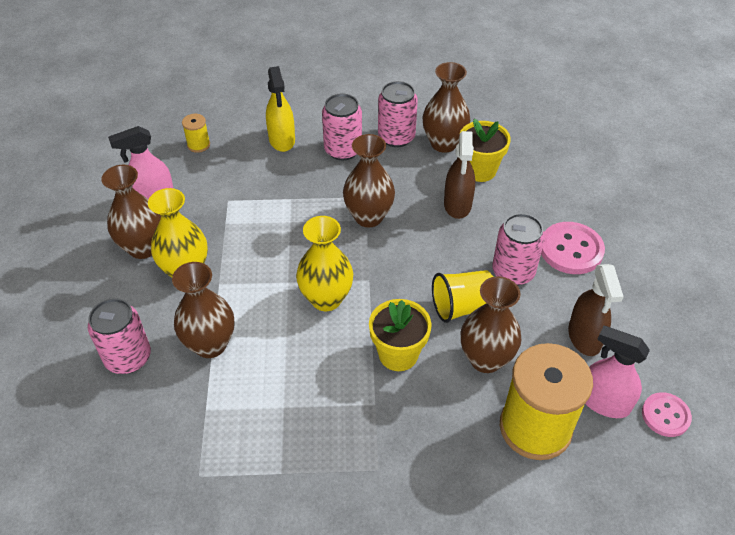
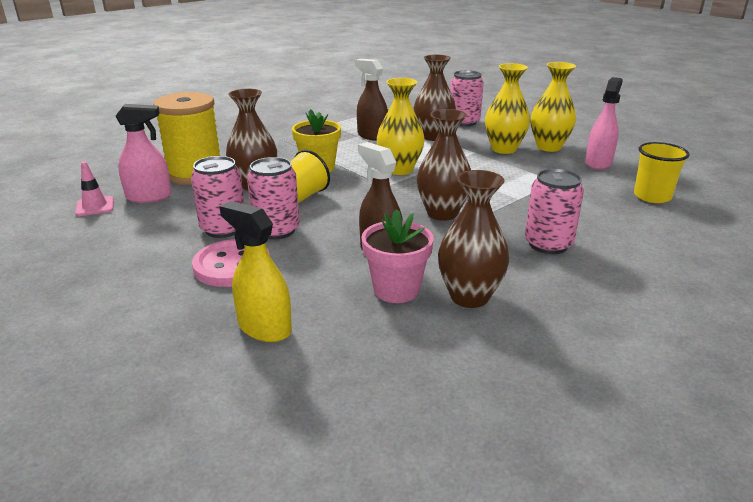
camera: 140 degrees right, 20 degrees down
(143, 248) = (548, 147): brown vase -> yellow vase
(198, 145) = (652, 196): yellow spool -> yellow cup
(282, 140) = (608, 227): yellow spray bottle -> yellow spray bottle (264, 328)
(396, 137) = (524, 278): pink can -> pink can (223, 229)
(479, 170) = (396, 290): yellow flower pot -> pink flower pot
(584, 337) = (182, 219): brown spray bottle -> brown spray bottle (372, 136)
(665, 415) = (95, 206): pink button -> pink traffic cone

